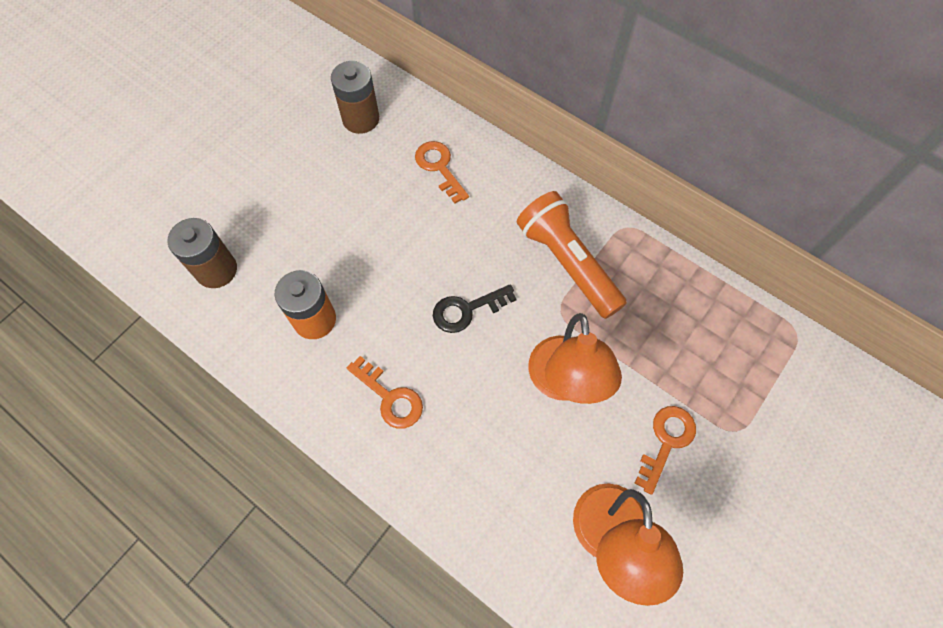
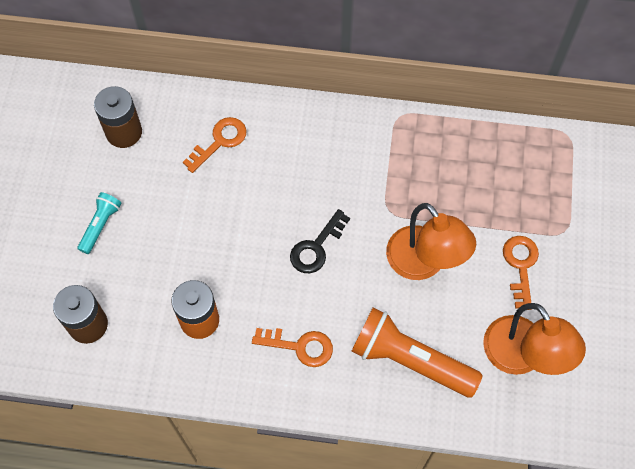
camera: 30 degrees left, 0 degrees up
(287, 189) = (100, 225): none -> turquoise flashlight
(439, 167) = (220, 141): orange key -> orange key turned 105 degrees clockwise
(567, 263) = (371, 168): orange flashlight -> orange flashlight (410, 360)

